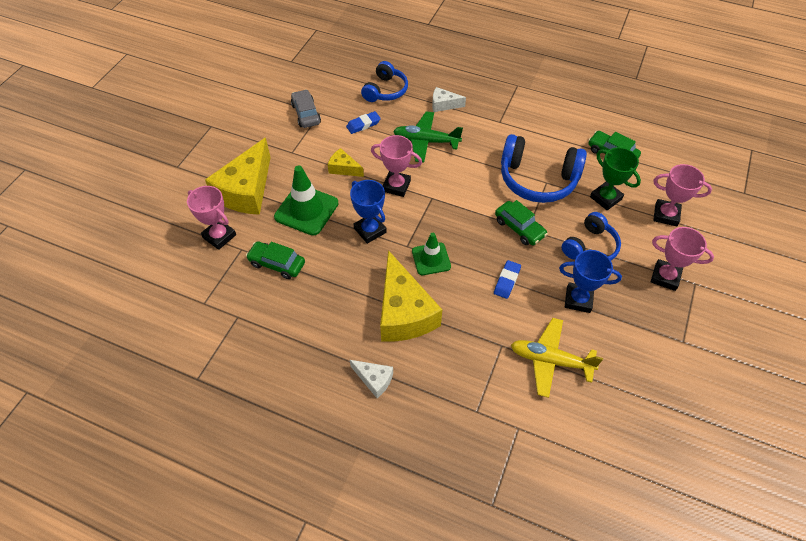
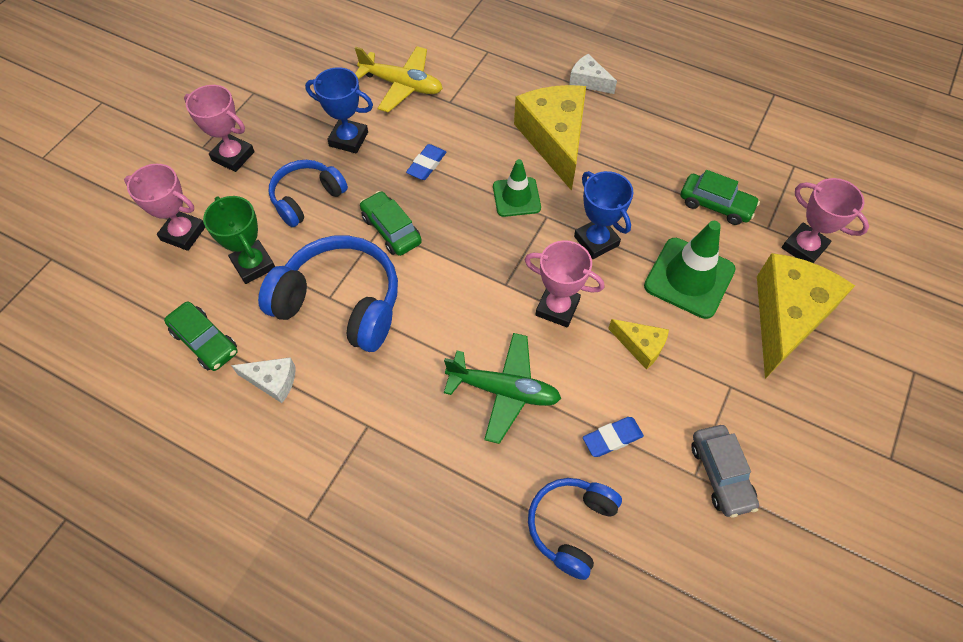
camera: 175 degrees left, 5 degrees up
(443, 105) = (461, 476): white cheese -> white cheese (273, 381)

